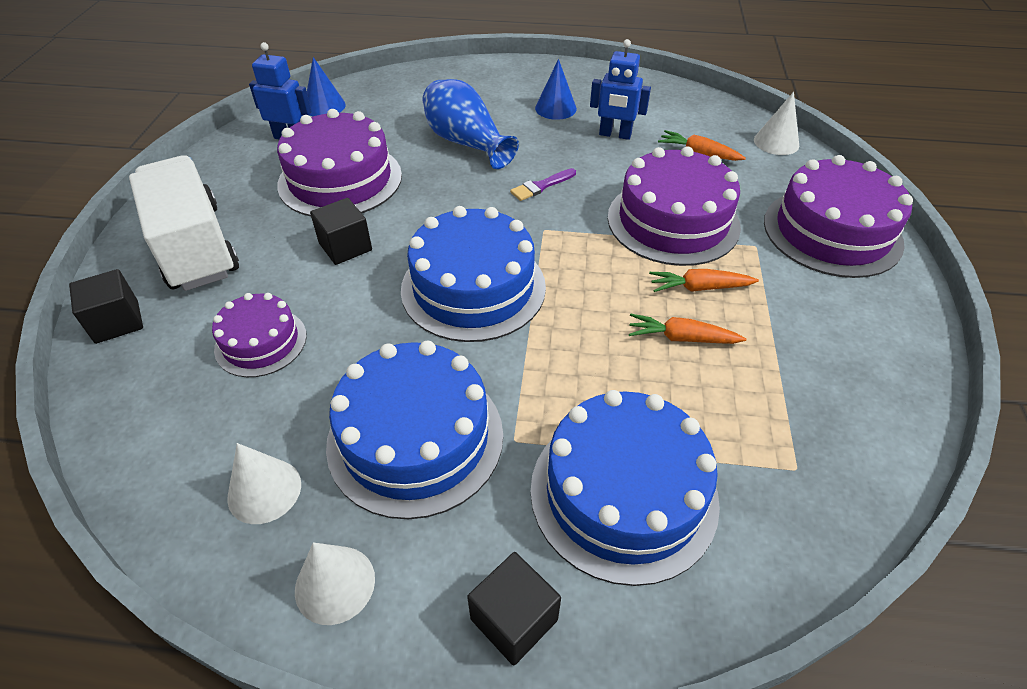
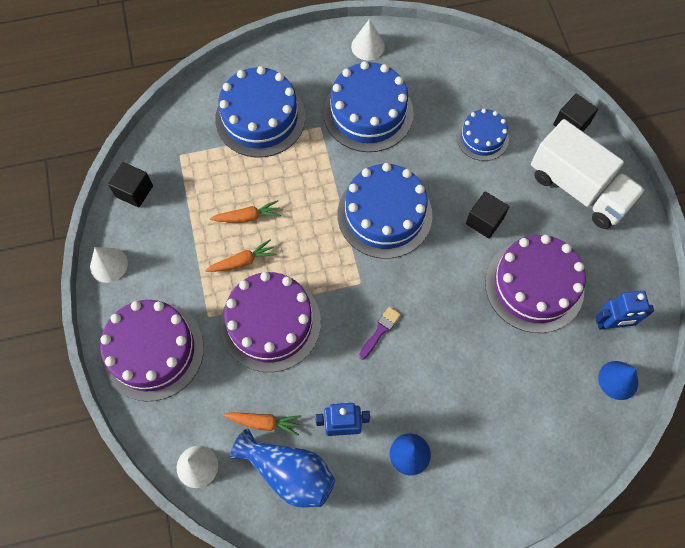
camera: 160 degrees right, 20 degrees up
(261, 342) = (482, 138): purple cake -> blue cake
(264, 490) = (422, 69): white cone -> white cone (108, 265)
(466, 143) = (464, 368): blue vase -> blue vase (289, 473)
(514, 619) = (291, 56): black cube -> black cube (134, 191)

